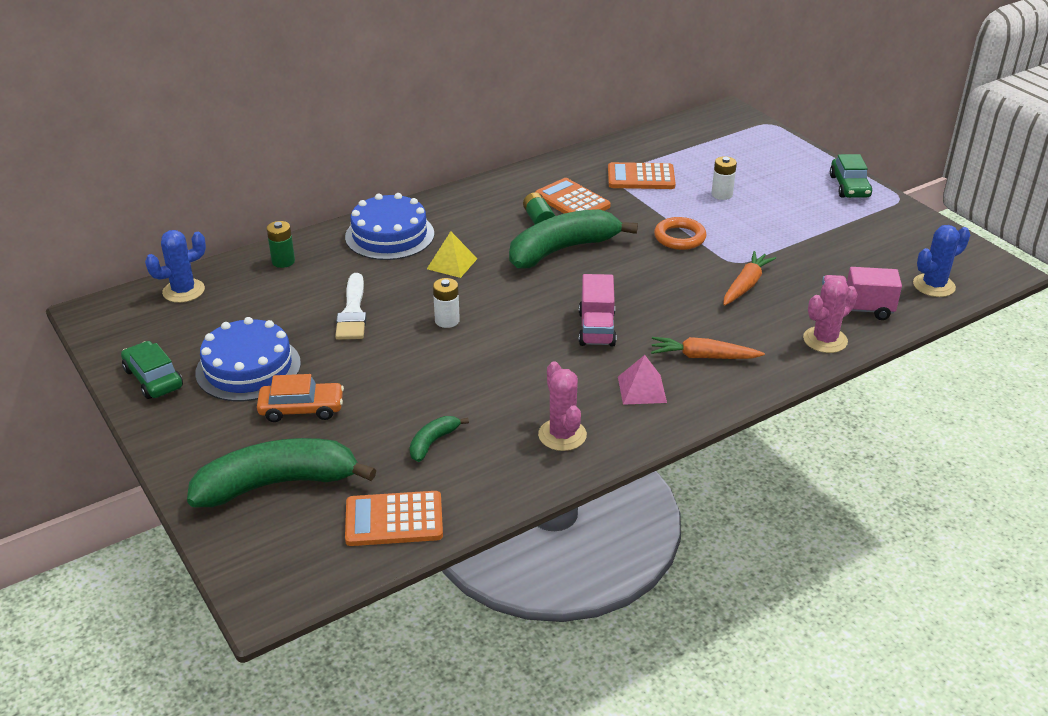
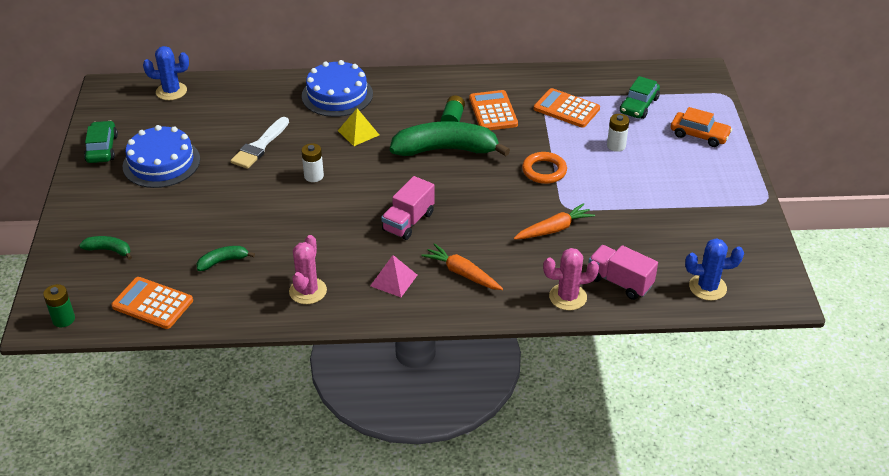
camera: 30 degrees right, 5 degrees up
(277, 484) = (109, 250): green banana -> green banana, size x0.45
(283, 261) = (250, 91): green battery -> green battery (63, 319)
(301, 409) = (167, 205): orange car -> orange car (699, 135)
(849, 186) = (732, 175): green car -> green car (639, 105)

